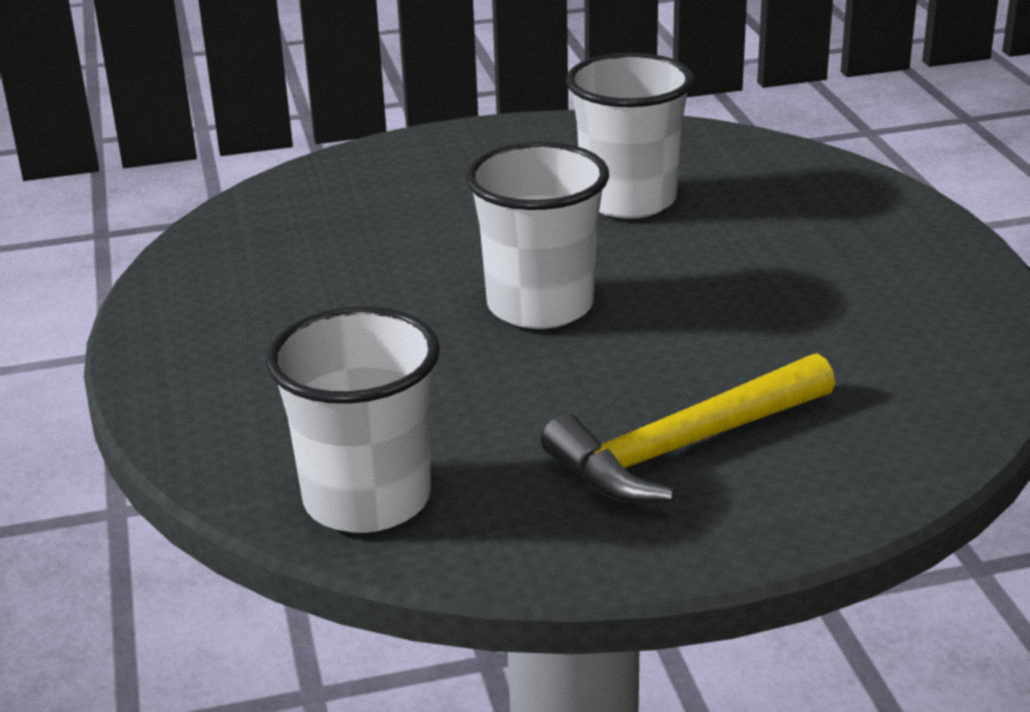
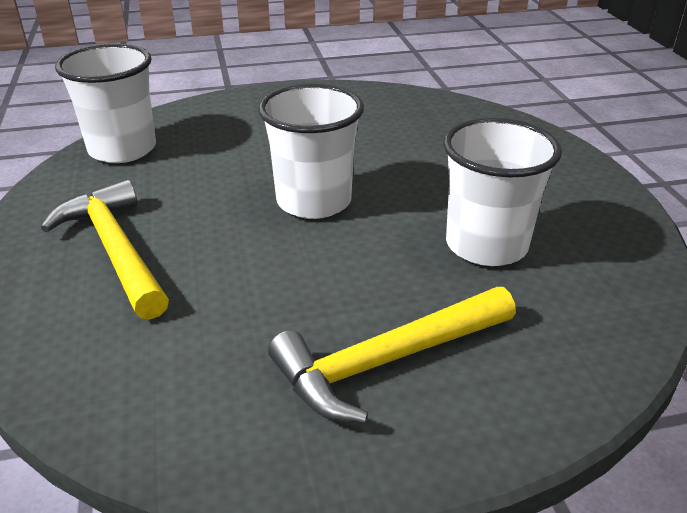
camera: 90 degrees right, 5 degrees up
(839, 253) = (387, 361): none -> yellow hammer

